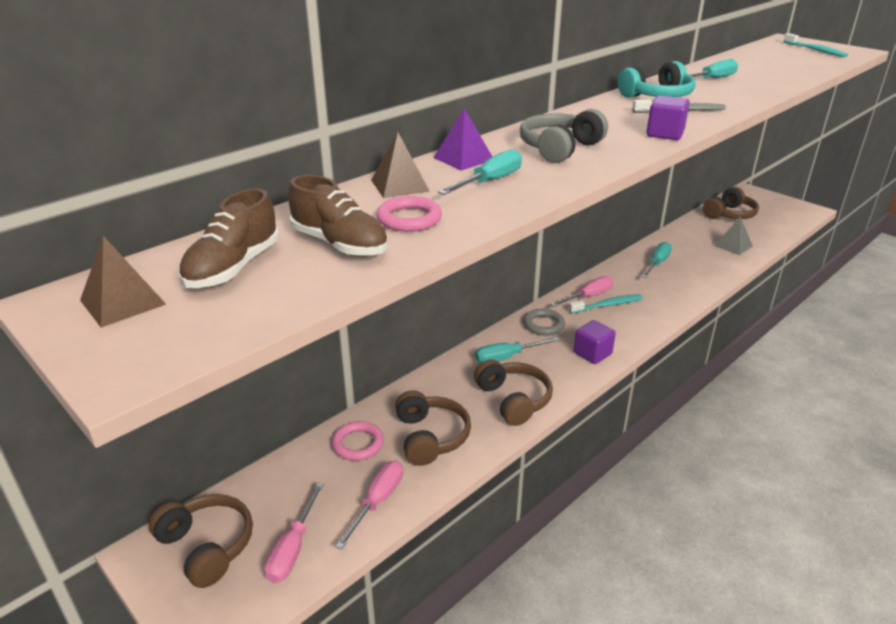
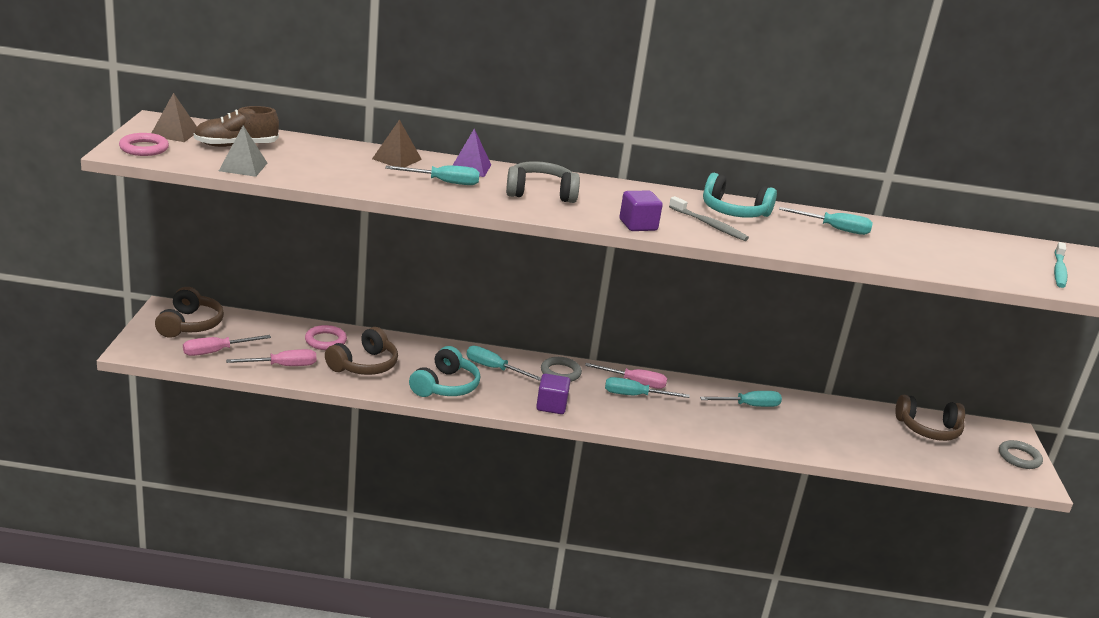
camera: 45 degrees right, 5 degrees down
(339, 244) = (295, 162): brown shoe -> none
(409, 219) = (353, 172): pink ring -> pink ring (144, 148)
(513, 400) = (445, 386): brown headphones -> turquoise headphones
(607, 305) = (635, 395): turquoise toothbrush -> turquoise screwdriver
(733, 245) = (858, 443): grey pyramid -> grey pyramid (243, 167)
(779, 202) = (1019, 457): none -> grey ring

